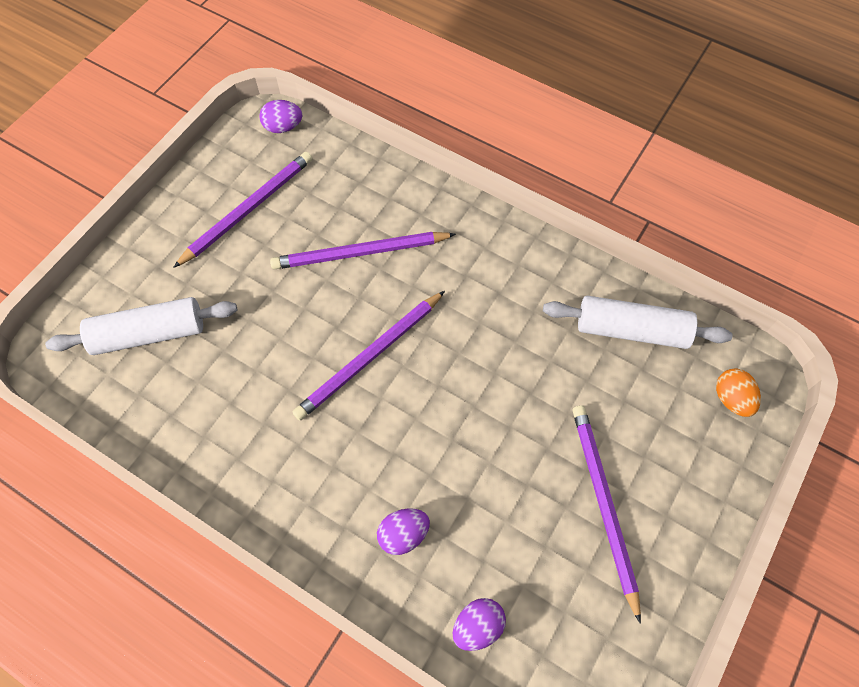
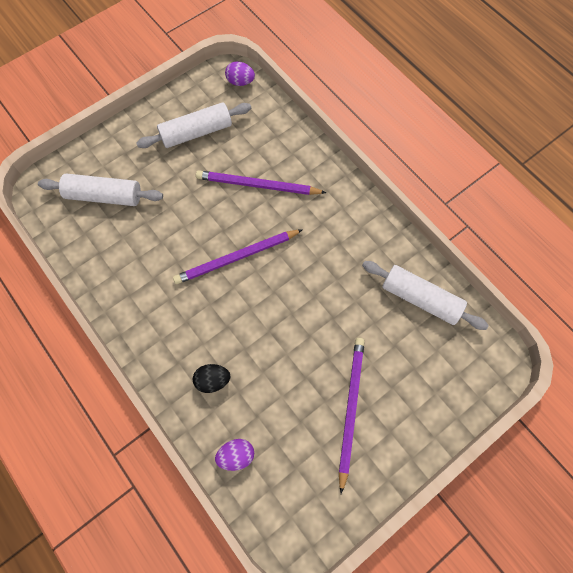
camera: 20 degrees right, 5 degrees up
(248, 209) = (196, 132): purple pencil -> white rolling pin
(403, 534) = (213, 380): purple egg -> black egg
(731, 399) = (470, 370): orange egg -> none

